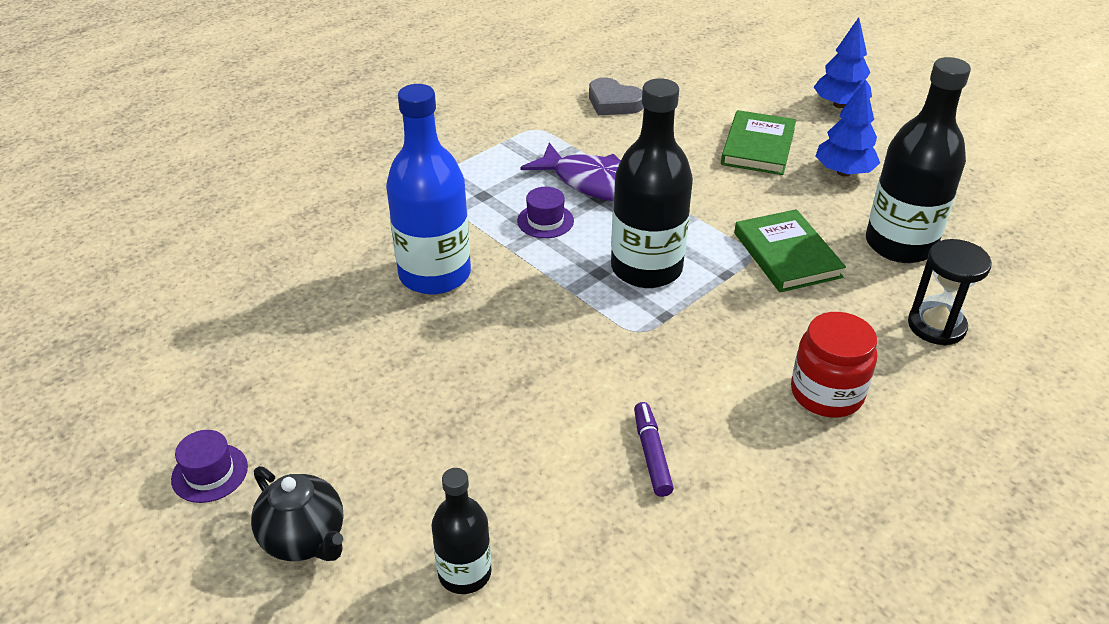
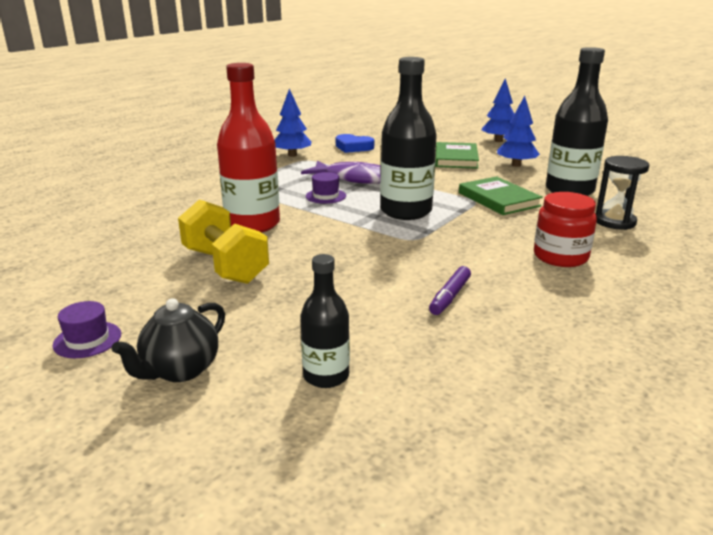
camera: 10 degrees left, 15 degrees down
(305, 539) = (180, 370): black teapot -> black teapot turned 90 degrees clockwise
(385, 357) = (225, 265): none -> yellow dumbbell
(435, 274) = (252, 224): blue bottle -> red bottle
(521, 115) = (292, 155): none -> blue tree
(613, 103) = (353, 147): grey heart -> blue heart
(651, 454) = (450, 296): purple marker -> purple marker turned 135 degrees counterclockwise

